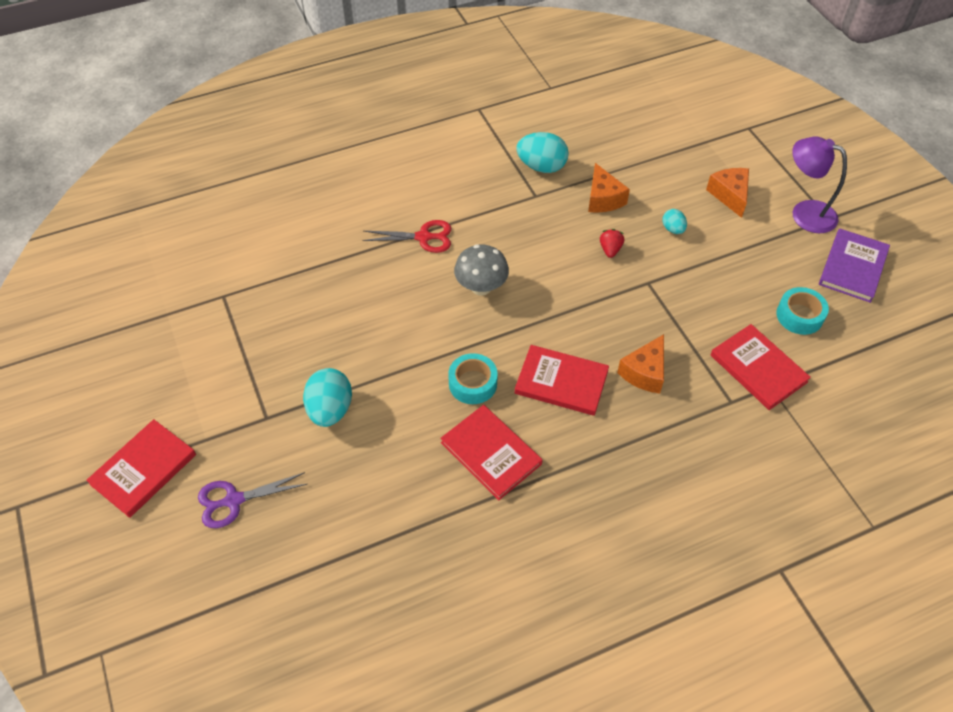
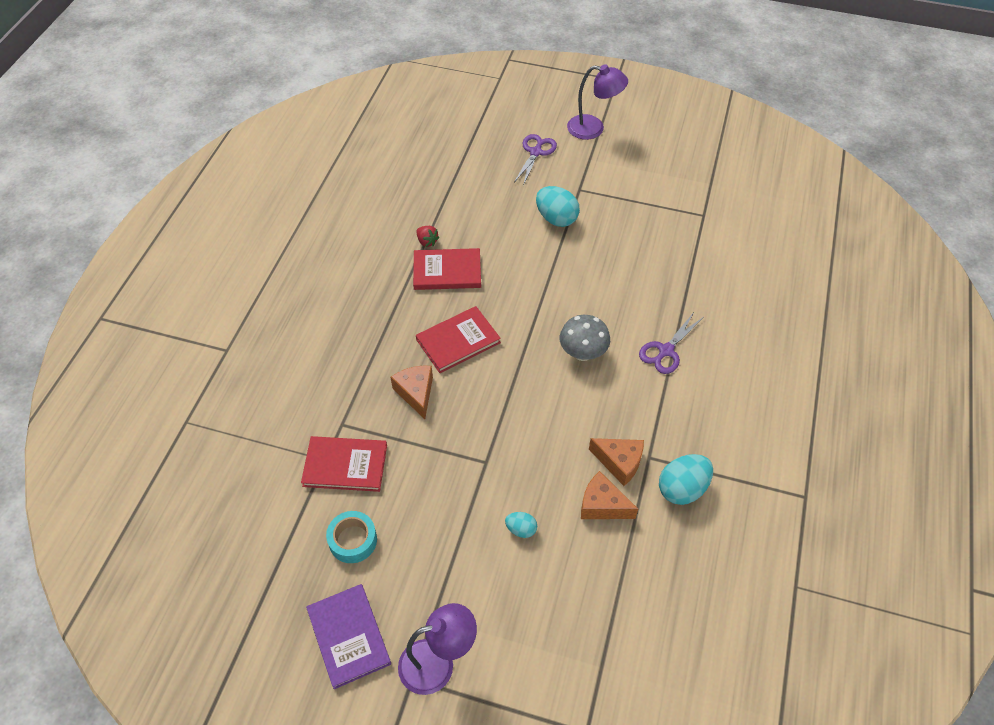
camera: 130 degrees right, 0 degrees up
(143, 469) = (593, 128): red book -> purple lamp
(423, 237) = (665, 351): red scissors -> purple scissors
(473, 383) = (505, 295): turquoise tape -> none
(610, 250) = (542, 463): red strawberry -> red strawberry (427, 241)
(730, 195) = (516, 616): orange cheese -> orange cheese (619, 463)

